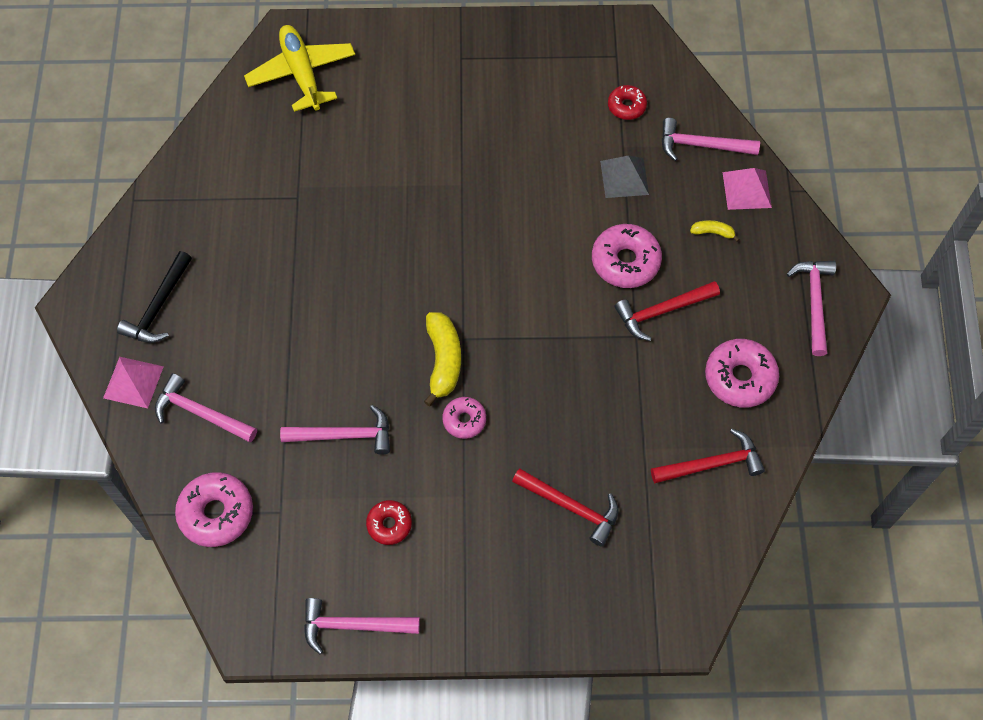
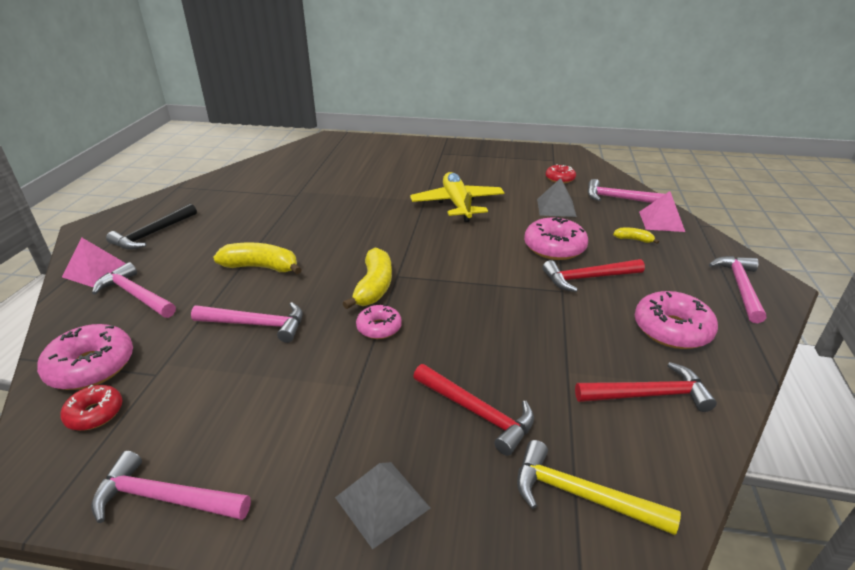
camera: 10 degrees right, 30 degrees down
(302, 74) = (330, 151): yellow plane -> yellow plane (457, 204)
(312, 347) = (261, 267): none -> yellow banana
(389, 524) = (264, 400): red donut -> red donut (95, 413)
(514, 601) = (382, 502): none -> grey pyramid
(656, 570) = (581, 495): none -> yellow hammer

